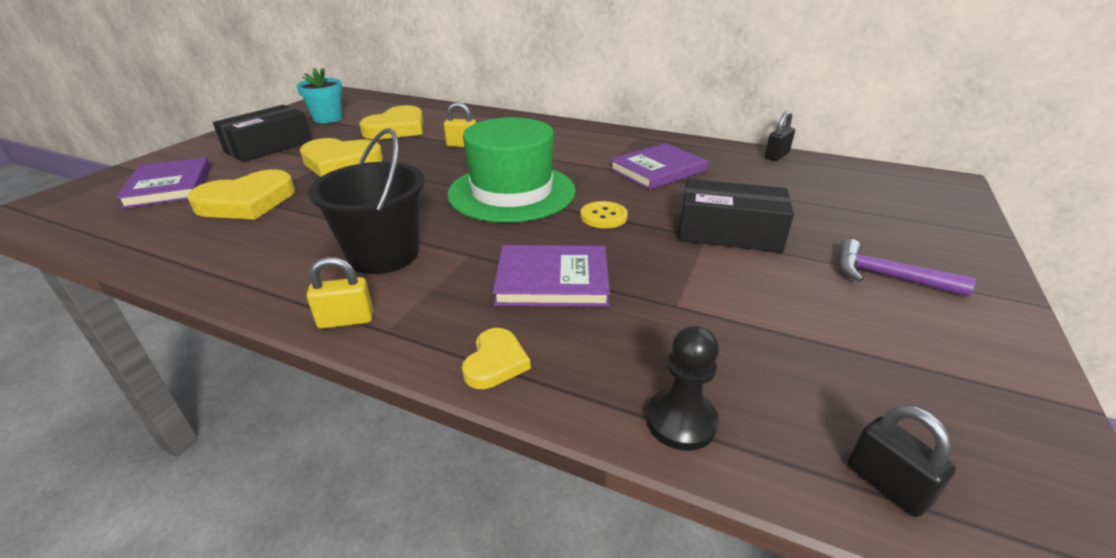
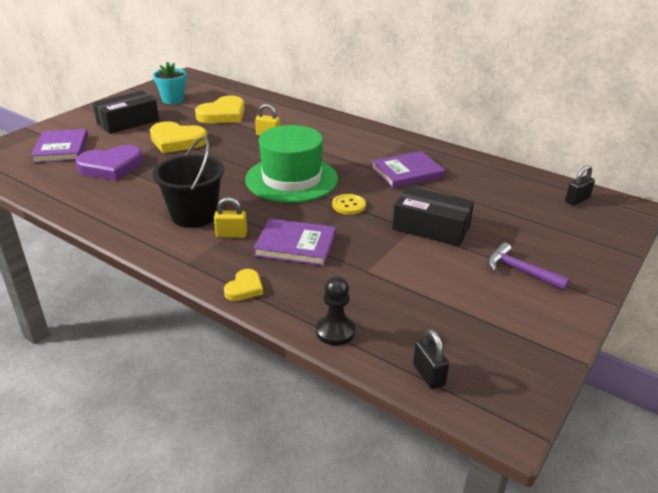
camera: 10 degrees right, 0 degrees up
(247, 202) = (111, 166): yellow heart -> purple heart
(346, 320) = (165, 253): yellow padlock -> yellow padlock (231, 234)
(776, 156) = (508, 170): black padlock -> black padlock (577, 200)

